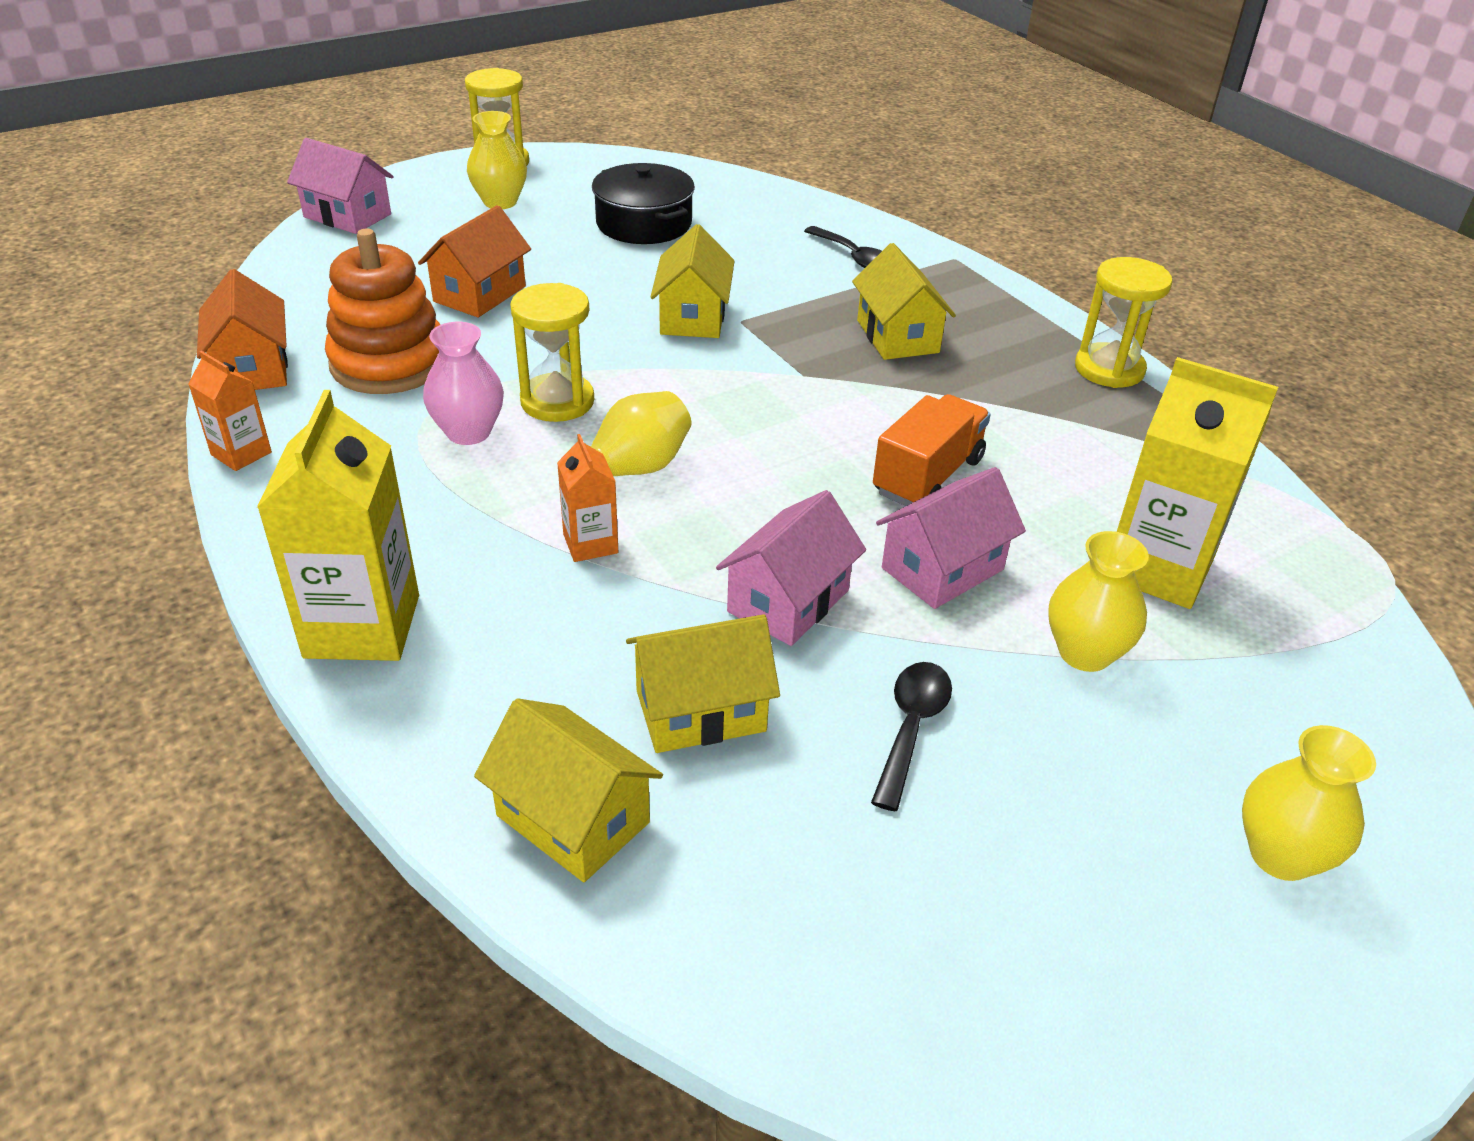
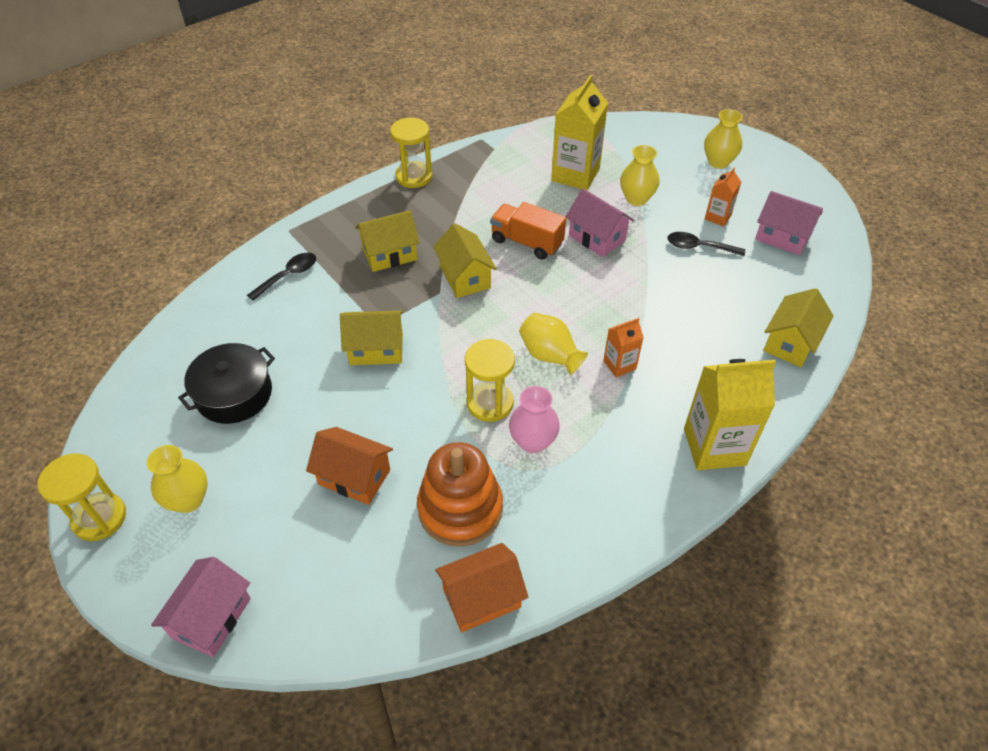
camera: 95 degrees left, 10 degrees up
(241, 453) = (586, 563): orange carton -> orange carton (717, 217)
(700, 711) = (716, 310): yellow house -> yellow house (465, 277)
(788, 601) = (637, 287): pink house -> pink house (782, 237)

